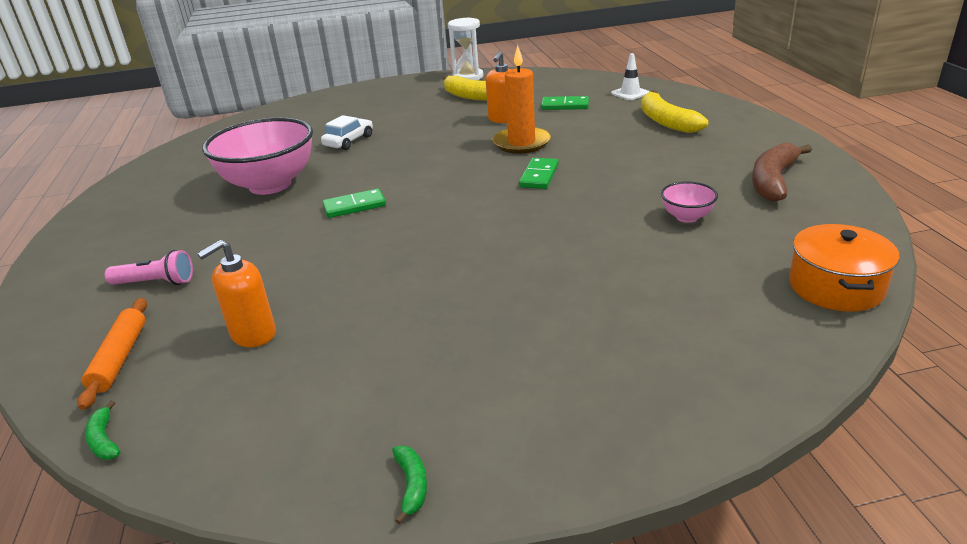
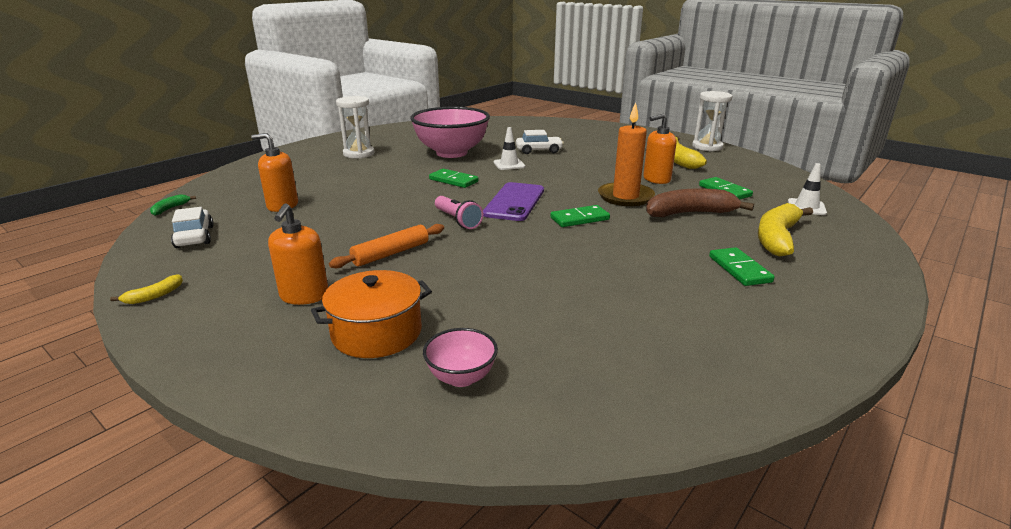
camera: 50 degrees right, 5 degrees down
(119, 358) = (240, 187): orange rolling pin -> orange rolling pin (391, 253)
(156, 282) = (316, 168): pink flashlight -> pink flashlight (458, 220)
(159, 241) = (359, 154): none -> white hourglass
(255, 427) = (194, 237): none -> white car
(360, 166) = (509, 164): none -> white traffic cone
(412, 485) = (154, 296): green banana -> yellow banana
(460, 192) = (514, 202): none -> purple phone
(535, 364) = (304, 296): none -> orange soap dispenser
(687, 217) = (594, 297): pink bowl -> pink bowl (461, 377)
(698, 151) = (739, 269): none -> green domino
(773, 181) = (740, 324): brown banana -> brown banana (690, 213)
(835, 287) = (552, 413): orange pot -> orange pot (377, 332)

